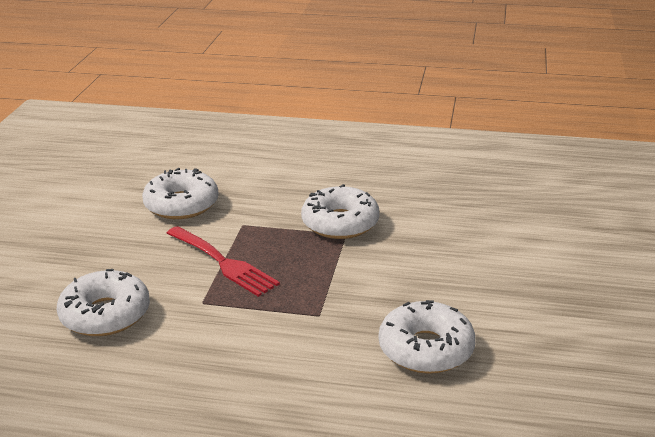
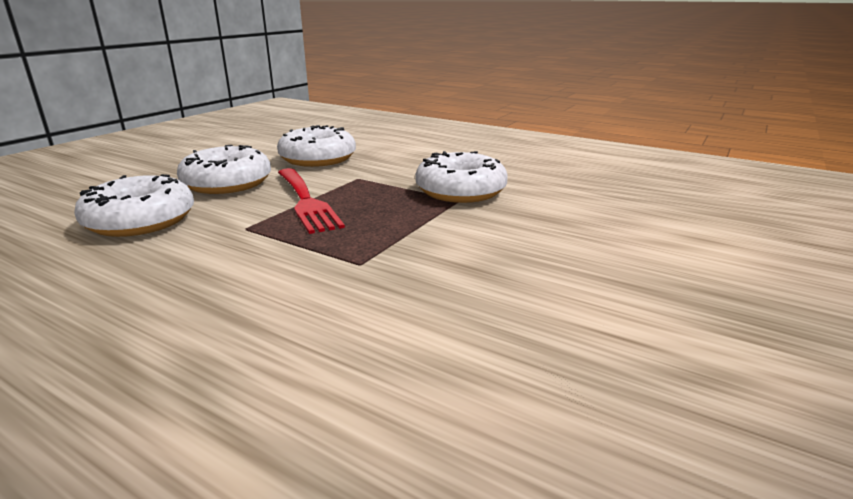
camera: 20 degrees right, 5 degrees down
(426, 349) = (472, 332): white donut -> white donut (227, 183)

